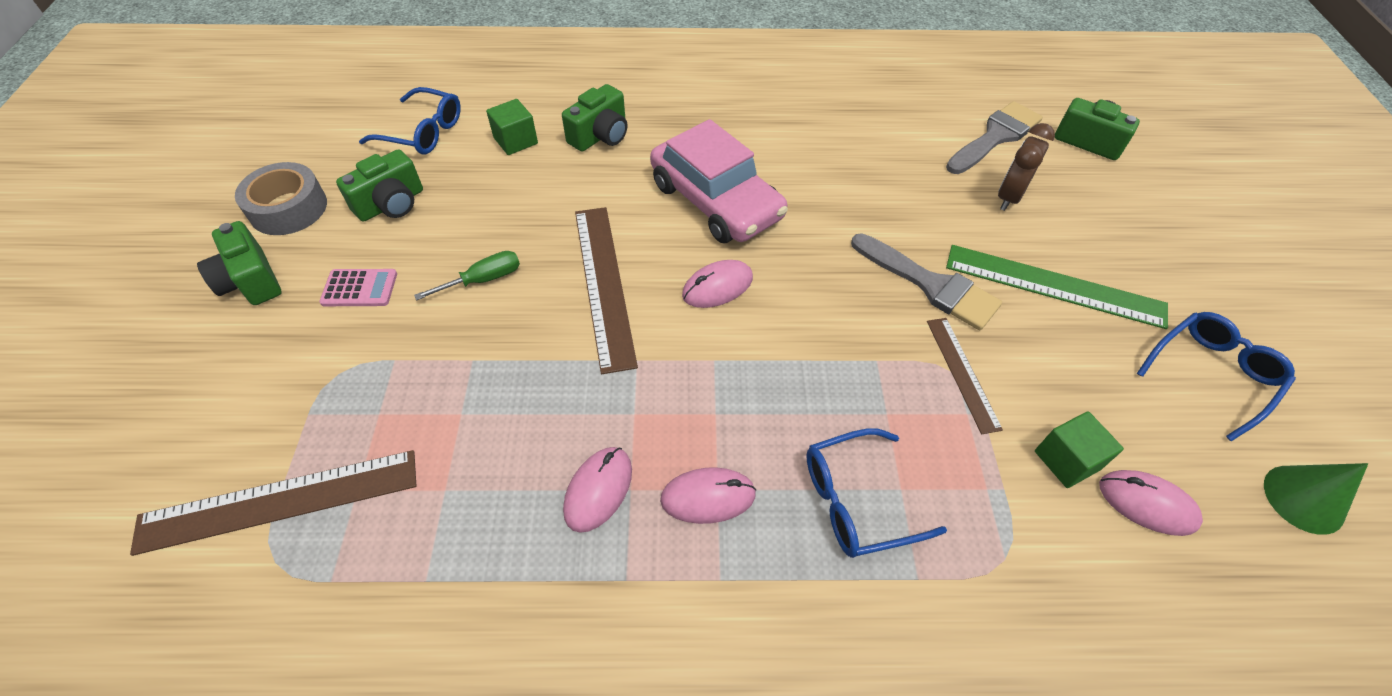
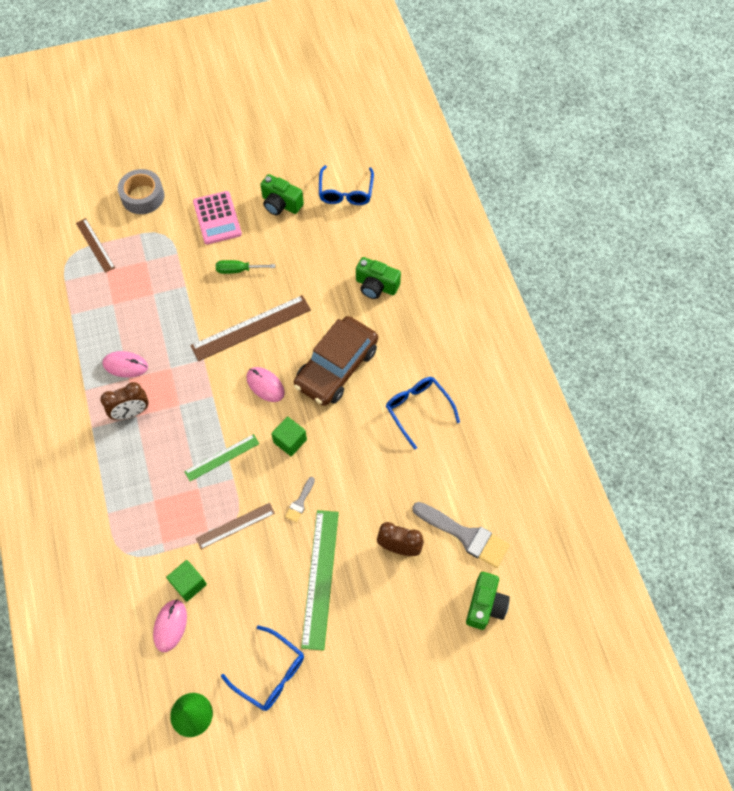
camera: 75 degrees right, 10 degrees up
(250, 281) = (209, 170): green camera -> none
(280, 501) = (95, 245): brown ruler -> brown ruler, size x0.59
(288, 208) = (263, 160): grey tape -> grey tape (143, 196)
(359, 288) = (217, 218): pink calculator -> pink calculator, size x1.56
(483, 280) = (238, 270): green screwdriver -> green screwdriver turned 135 degrees clockwise
(515, 141) = (355, 242): green cube -> green cube (290, 441)
(708, 497) = (131, 413): pink mouse -> brown clock
(716, 201) = (336, 367): pink car -> brown car
(835, 368) = (222, 457): none -> green ruler
(857, 501) = (142, 480): blue glasses -> blue glasses (418, 410)
(930, 284) = (300, 502): grey brush -> grey brush, size x0.49

